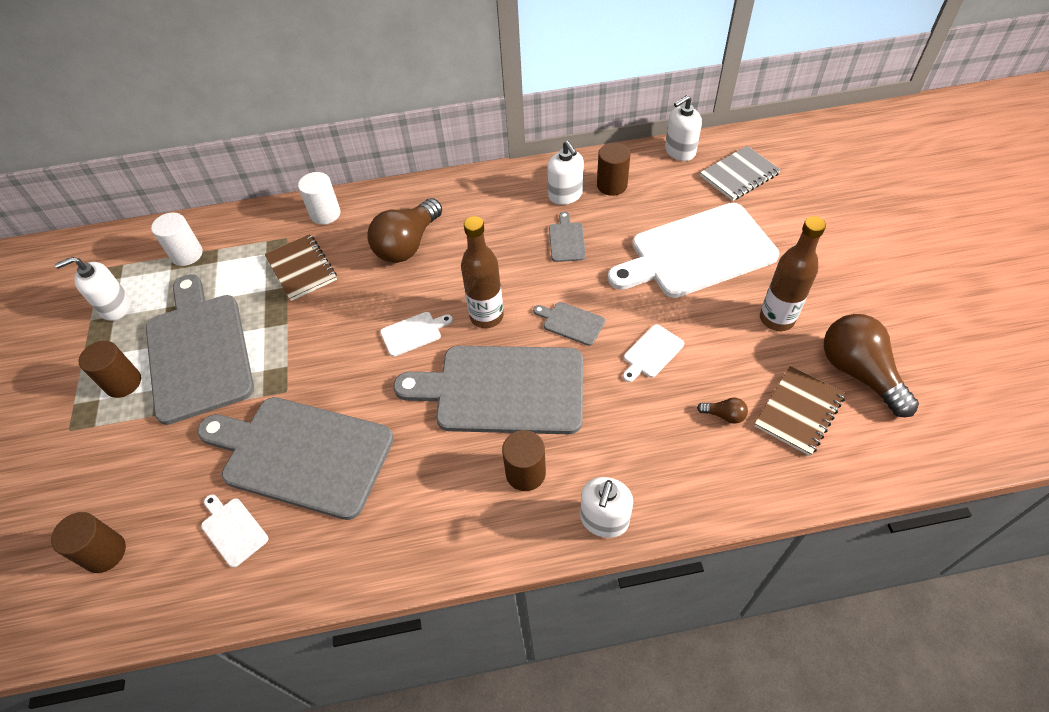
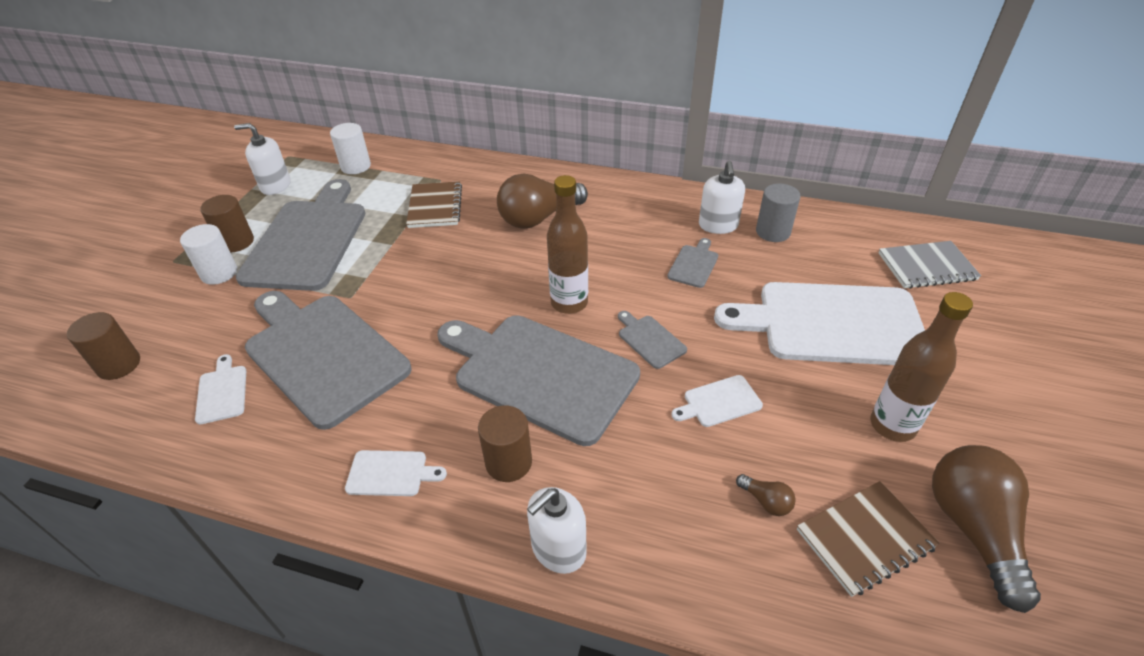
camera: 25 degrees right, 10 degrees down
(325, 214) = (485, 172): white cylinder -> white cylinder (219, 273)
(413, 333) = (492, 292): white cutting board -> white cutting board (390, 473)
(612, 185) = (773, 232): brown cylinder -> grey cylinder
(679, 151) = (868, 224): white soap dispenser -> none

